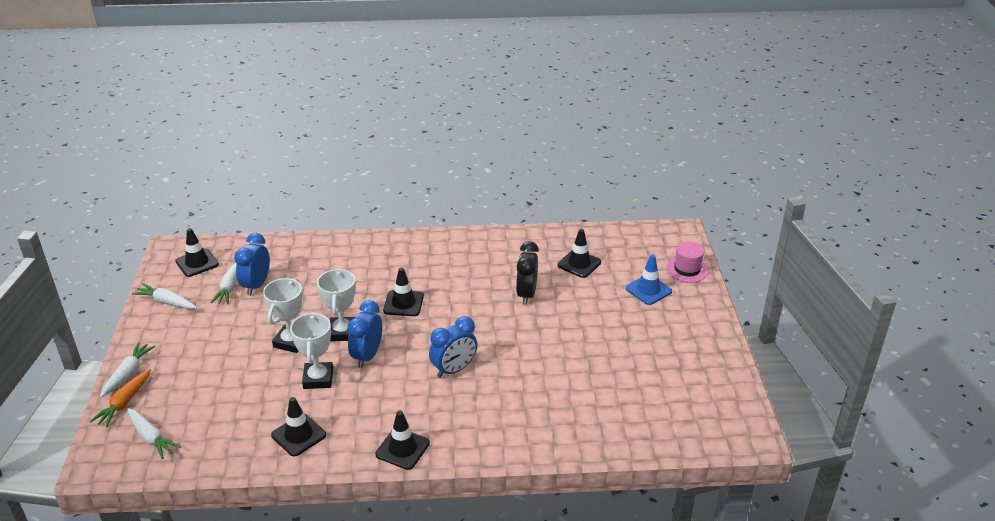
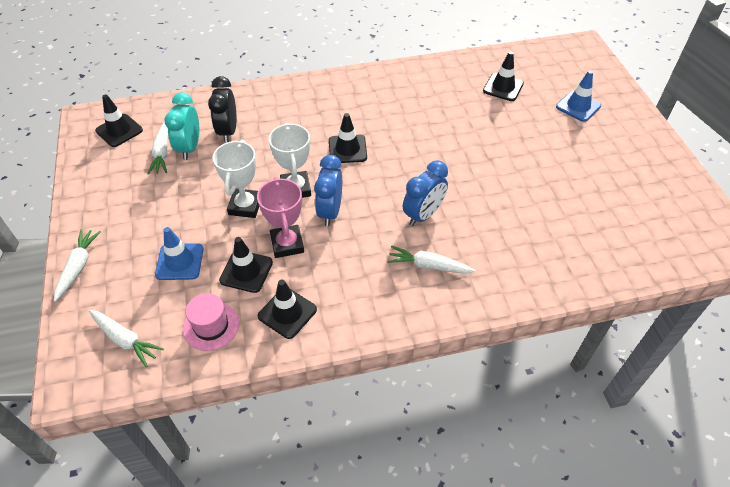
camera: 10 degrees left, 15 degrees up
(124, 402) = (84, 302): orange carrot -> none
(166, 302) = (98, 178): white carrot -> white carrot (429, 266)
(217, 381) = (179, 262): none -> blue traffic cone
(256, 285) = (190, 148): blue clock -> turquoise clock
(318, 378) = (287, 244): white trophy -> pink trophy
(402, 449) = (402, 312): black traffic cone -> black traffic cone (246, 271)
(526, 294) = (465, 125): black clock -> black clock (228, 131)
(687, 269) = (605, 81): pink hat -> pink hat (211, 326)

